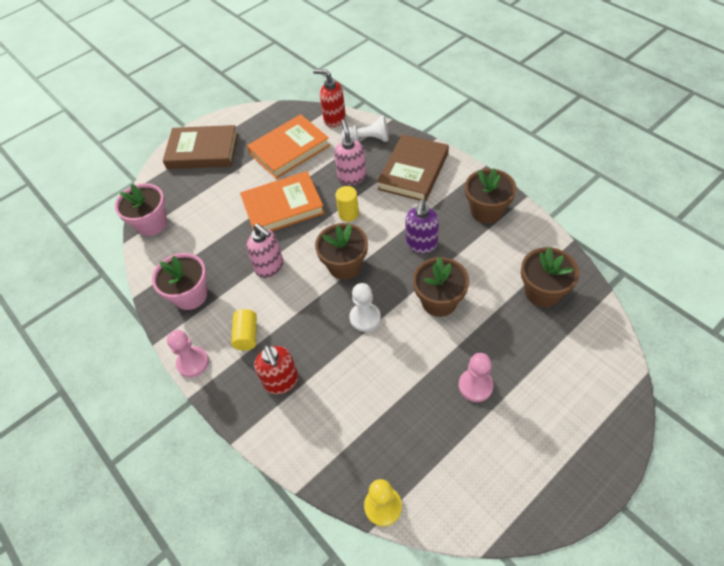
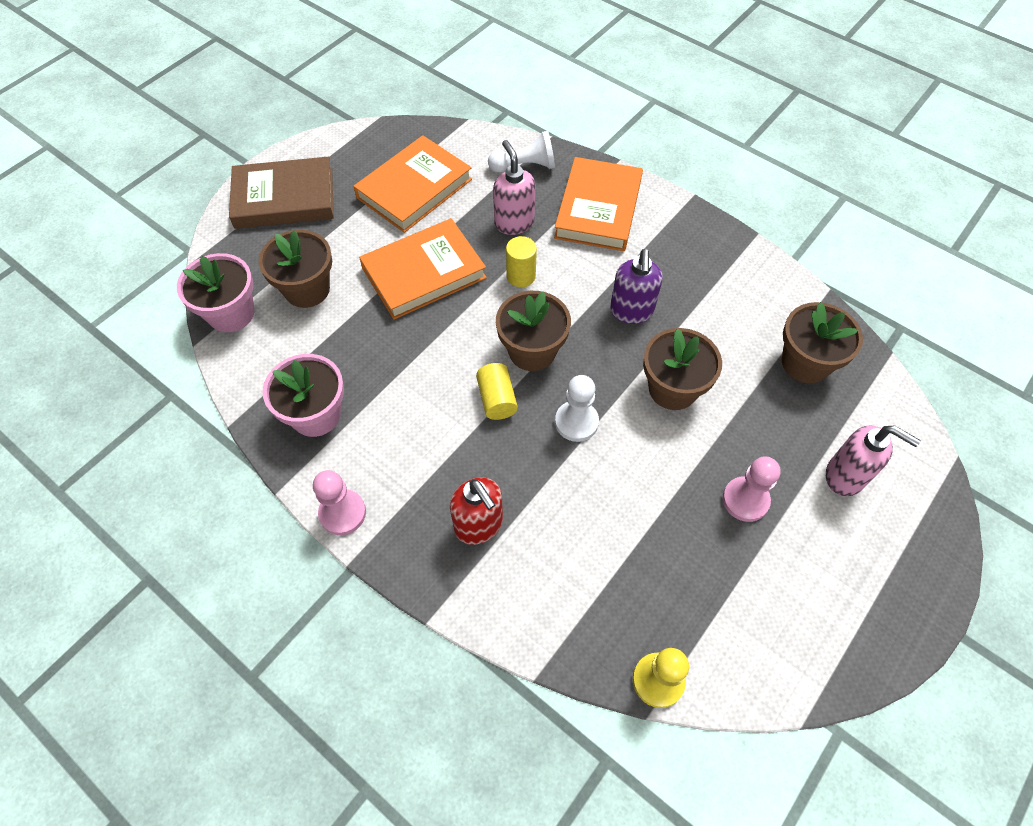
camera: 15 degrees left, 5 degrees up
(246, 335) = (413, 464): yellow cylinder -> yellow cylinder (497, 399)
(270, 267) = (424, 362): pink soap dispenser -> pink soap dispenser (845, 476)
(334, 119) = (470, 140): red soap dispenser -> none
(413, 171) = (598, 209): brown book -> orange book
(486, 211) = (709, 258): brown flower pot -> brown flower pot (307, 289)

